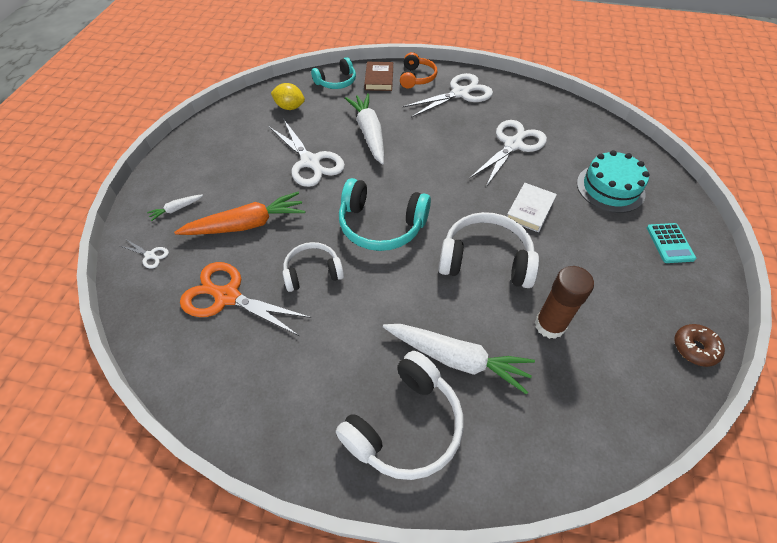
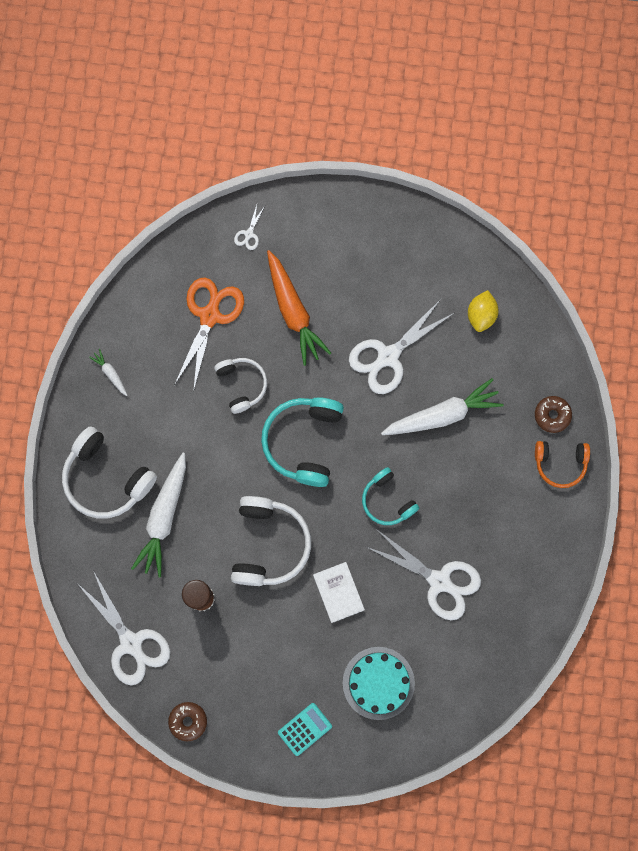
camera: 85 degrees right, 25 degrees up
(176, 209) = (307, 238): white carrot -> white carrot (110, 373)
(336, 82) = (539, 362): turquoise headphones -> turquoise headphones (387, 500)
(379, 79) = (552, 415): brown book -> brown donut
(460, 93) = (532, 520): white scissors -> white scissors (131, 643)
(530, 209) = (338, 592): white book -> white book turned 45 degrees clockwise
(669, 243) = (305, 729): turquoise calculator -> turquoise calculator turned 150 degrees clockwise

